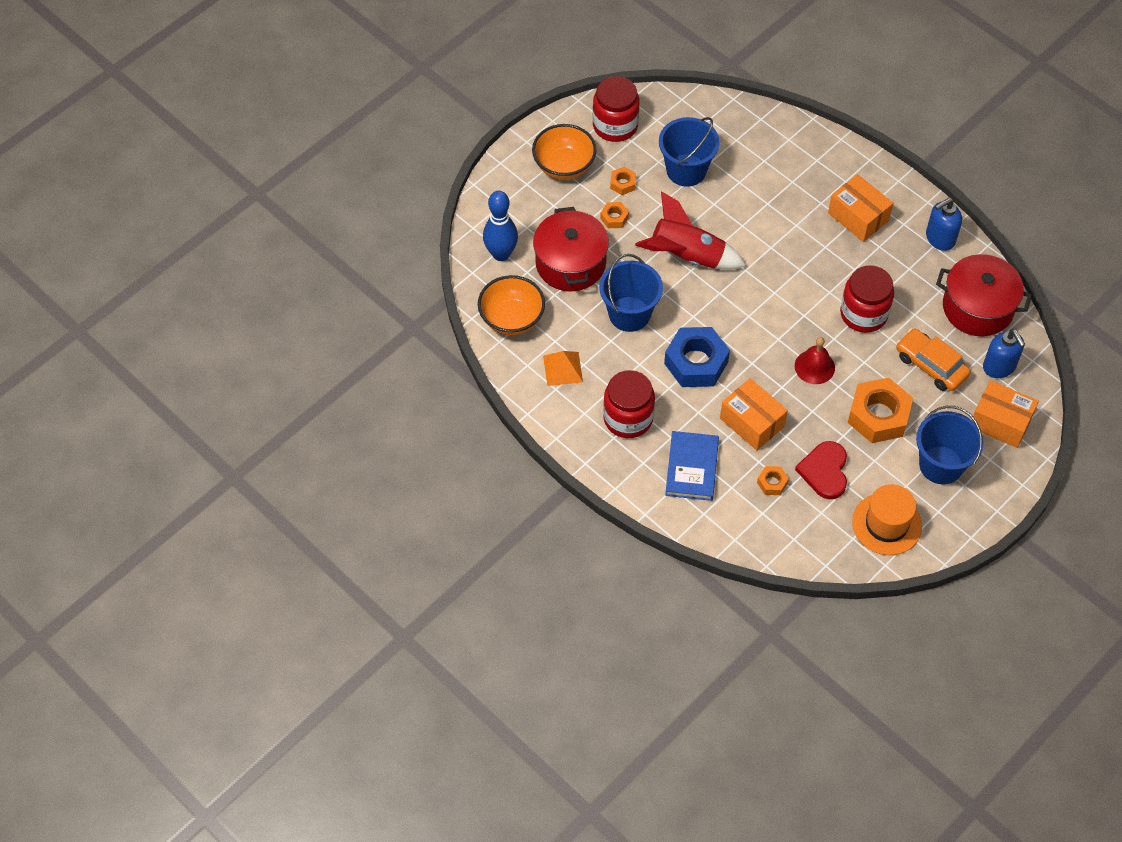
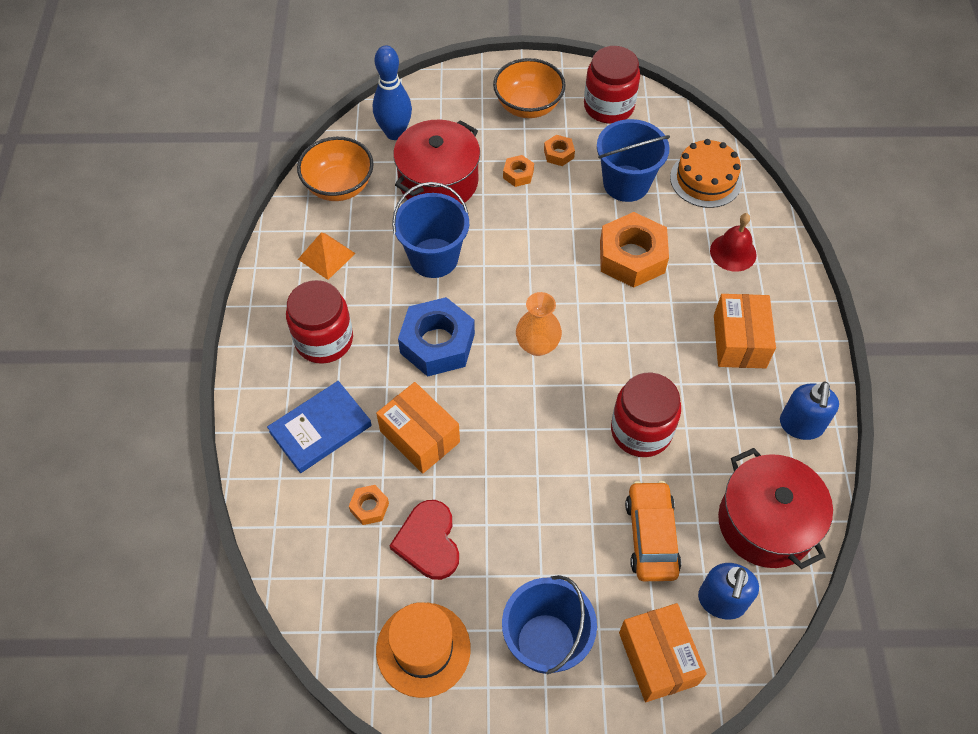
camera: 45 degrees right, 0 degrees up
(687, 256) = (540, 251): red rocket -> none
(729, 129) = (705, 179): none -> orange cake
(752, 422) = (419, 437): orange box -> orange box turned 45 degrees counterclockwise
(753, 314) = (537, 345): none -> orange vase
(814, 367) = (536, 438): red bell -> red bell (733, 252)
(824, 471) = (428, 541): red heart -> red heart turned 60 degrees counterclockwise
(878, 416) = (541, 537): orange nut -> orange nut (632, 257)
(940, 238) = (801, 425): blue soap dispenser -> blue soap dispenser turned 90 degrees counterclockwise

